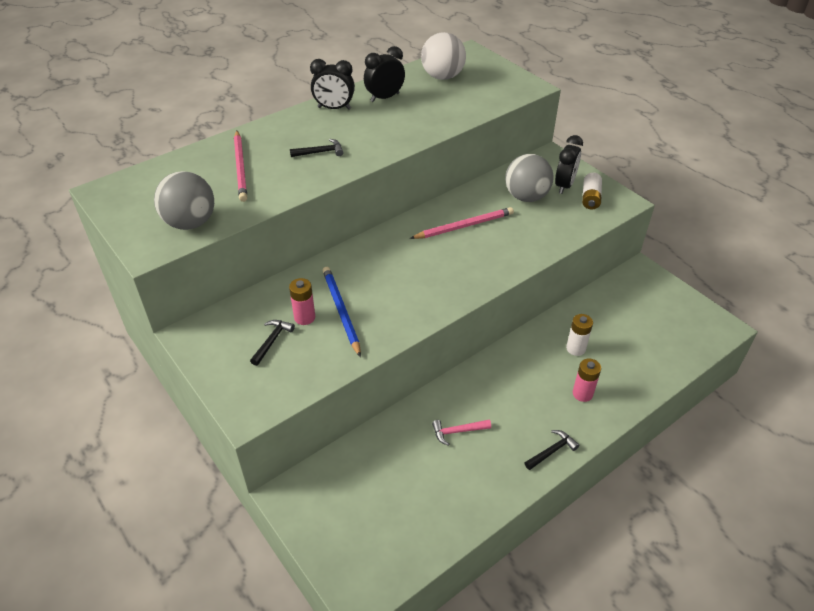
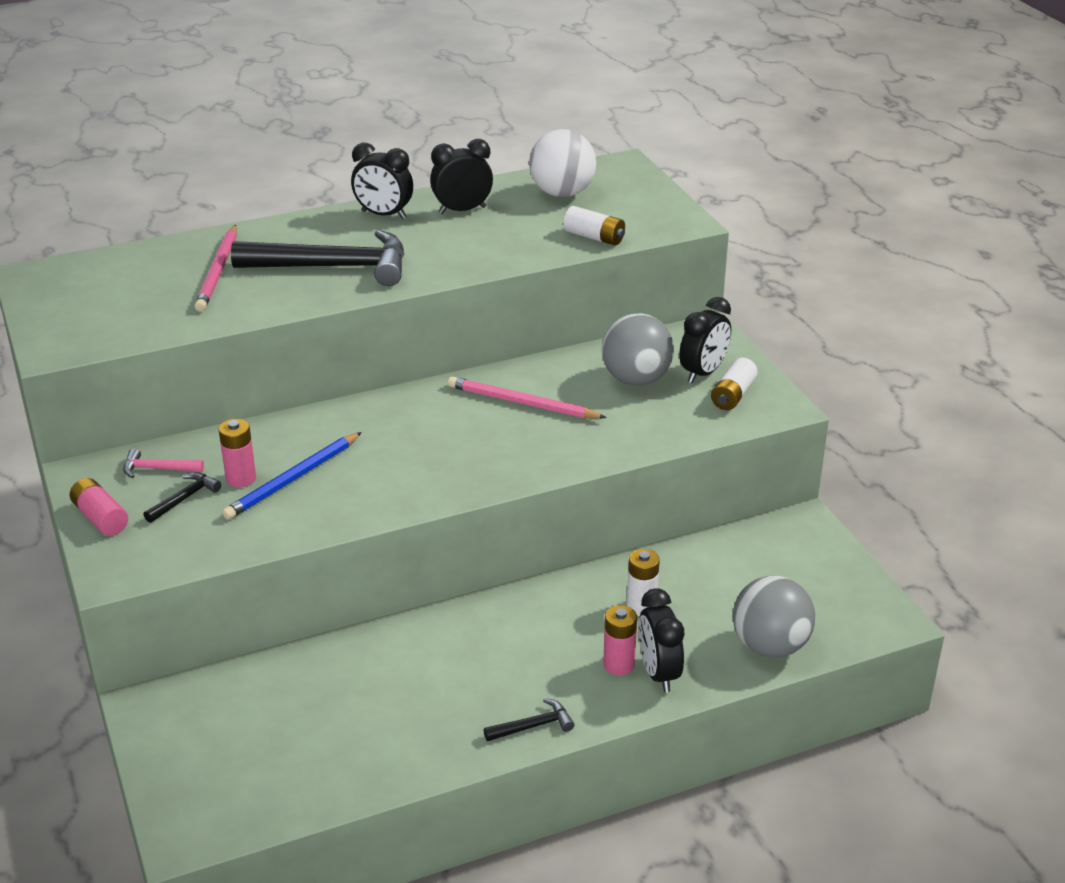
camera: 15 degrees right, 10 degrees down
(190, 223) = (120, 326): grey ball -> grey ball (770, 646)
(218, 369) = (100, 518): none -> pink battery
(320, 152) = (333, 267): black hammer -> black hammer, size x2.33
(341, 311) = (293, 479): blue pencil -> blue pencil turned 135 degrees counterclockwise
(458, 431) = (412, 676): pink hammer -> pink hammer (158, 469)
(464, 226) = (522, 403): pink pencil -> pink pencil turned 150 degrees counterclockwise
(481, 105) = (594, 237): none -> white battery
(609, 394) = (658, 673): none -> black clock

